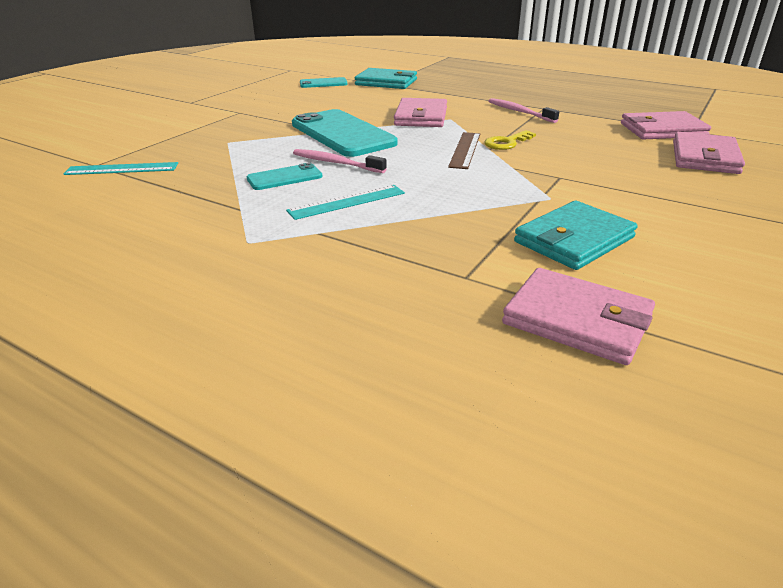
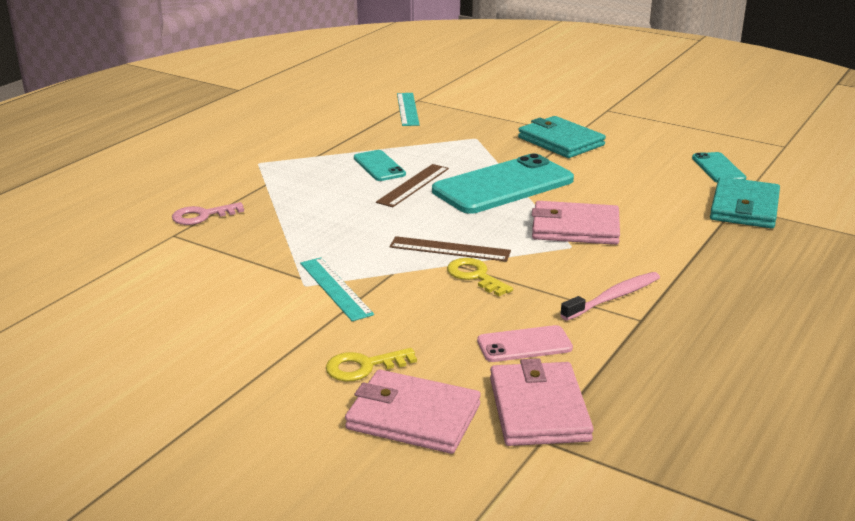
camera: 90 degrees right, 5 degrees down
(336, 163) = (413, 185): pink toothbrush -> brown ruler
(347, 202) = (319, 192): turquoise ruler -> turquoise ruler (335, 288)
(410, 263) = (202, 216): none -> pink key
(574, 240) = (211, 285): turquoise wallet -> turquoise wallet (560, 141)
(577, 320) = (95, 269): pink wallet -> none
(593, 132) = (524, 345): none -> pink phone
(660, 172) = (363, 367): none -> yellow key

